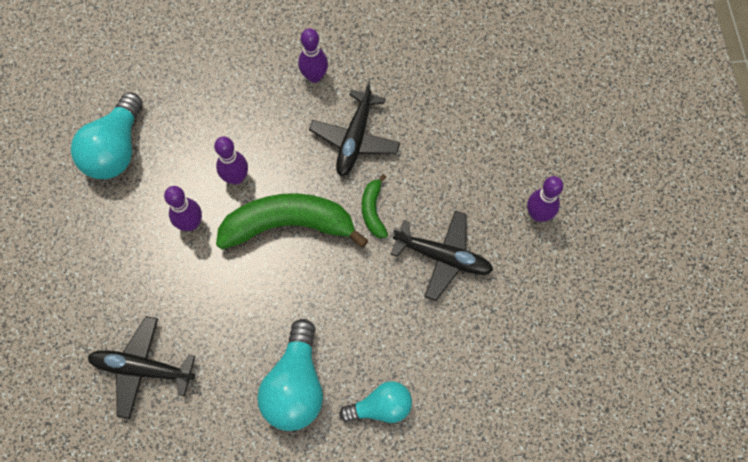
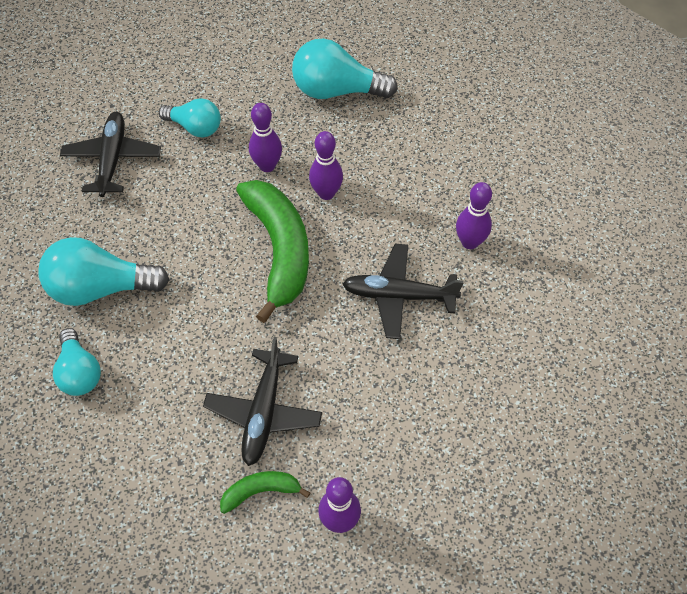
camera: 80 degrees right, 10 degrees down
(124, 285) = (195, 127): none -> turquoise light bulb
(373, 210) = (311, 329): green banana -> green banana (261, 491)

